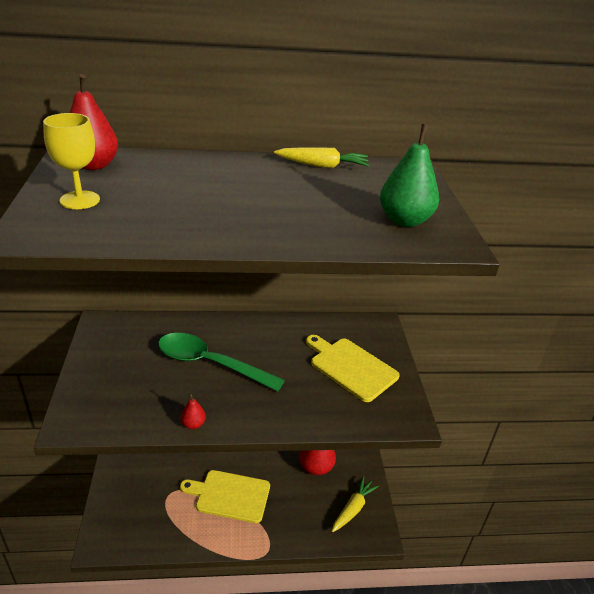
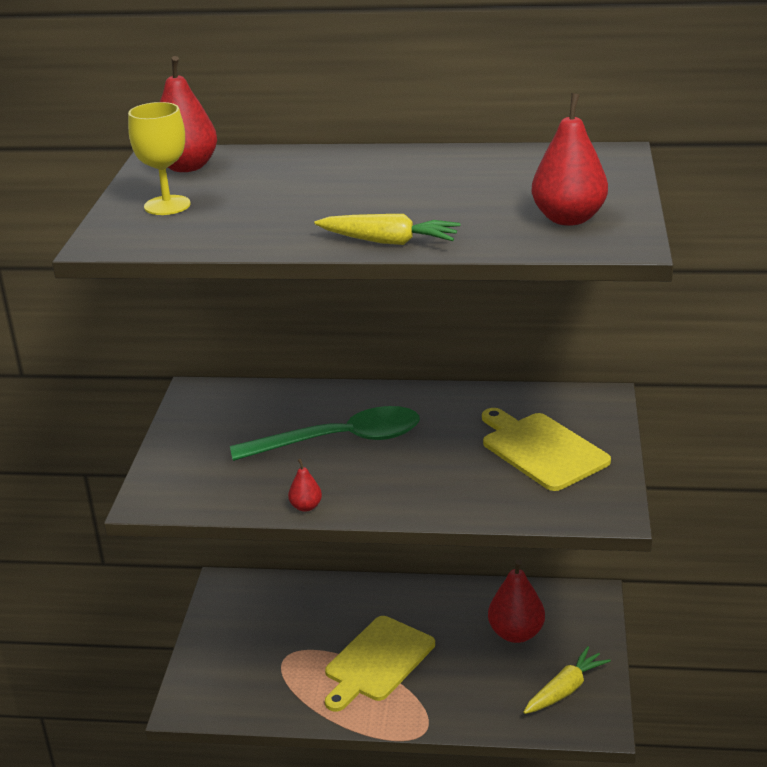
camera: 15 degrees right, 5 degrees down
(210, 363) = (340, 441): green spoon -> green spoon turned 135 degrees clockwise
(230, 495) = (377, 661): yellow cutting board -> yellow cutting board turned 75 degrees counterclockwise
(323, 166) = (485, 157): yellow carrot -> yellow carrot (389, 241)
(404, 220) = (568, 219): green pear -> red pear

